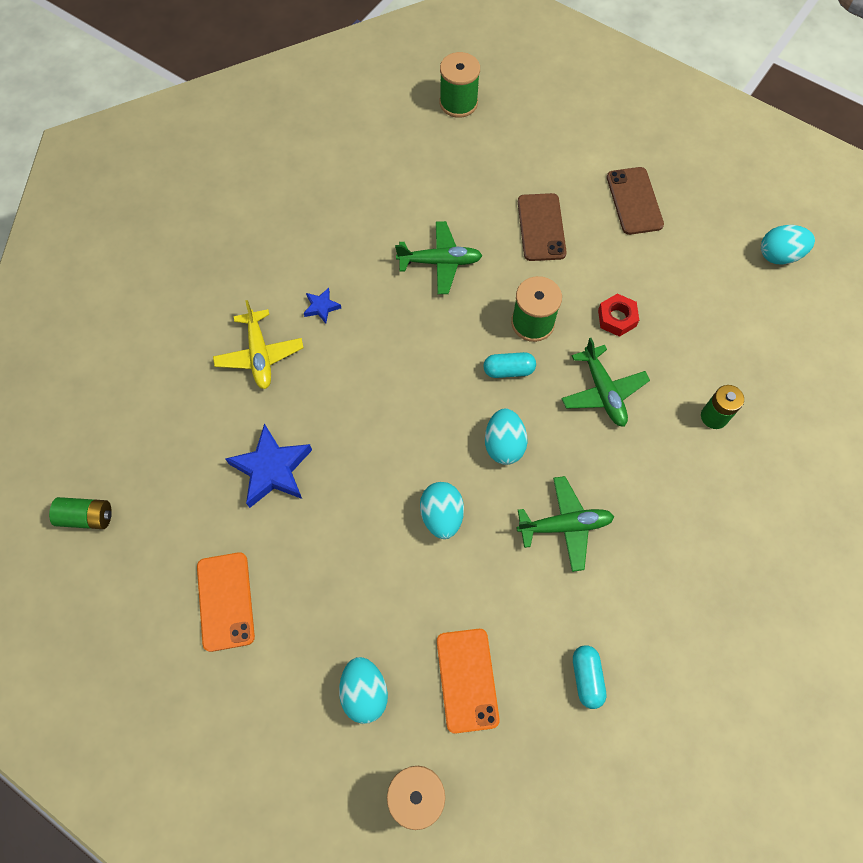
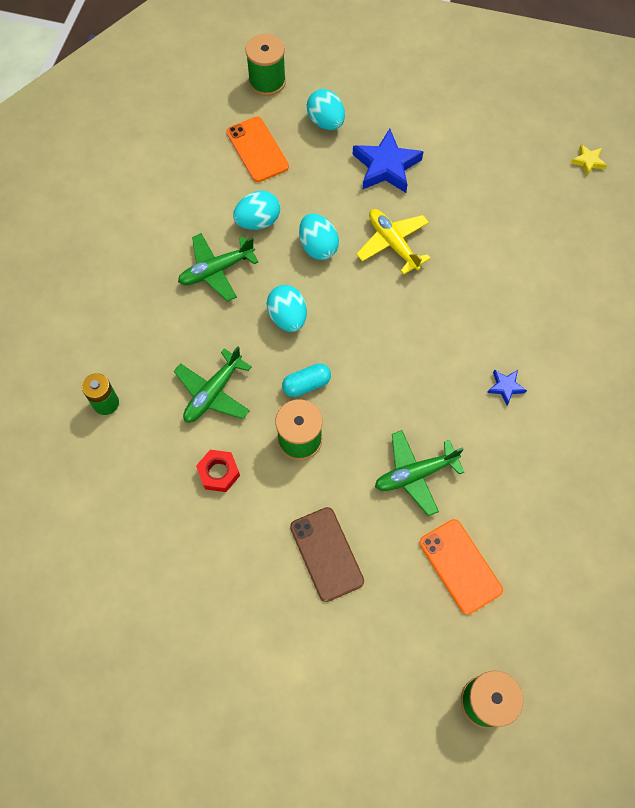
camera: 160 degrees right, 0 degrees up
(87, 517) = (588, 161): green battery -> yellow star
(225, 601) = (451, 142): orange phone -> orange phone (460, 566)
(260, 355) = (535, 324): yellow plane -> yellow plane (393, 244)
(272, 469) = (469, 237): blue star -> blue star (386, 166)
(586, 678) = (172, 176): turquoise capsule -> none
(603, 392) = (213, 393): green plane -> green plane turned 105 degrees counterclockwise
(634, 201) = (234, 627): brown phone -> none
(779, 255) = (59, 610): turquoise egg -> turquoise egg (258, 221)

